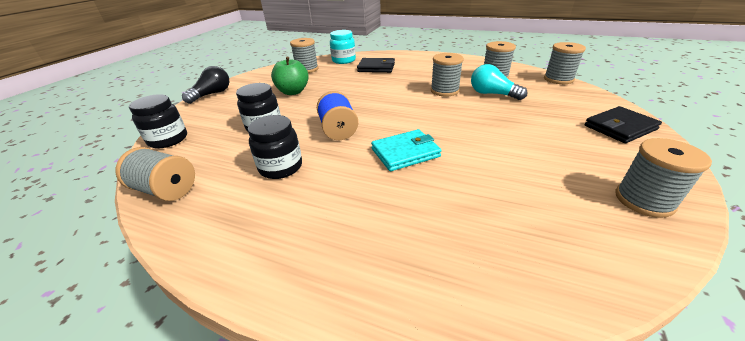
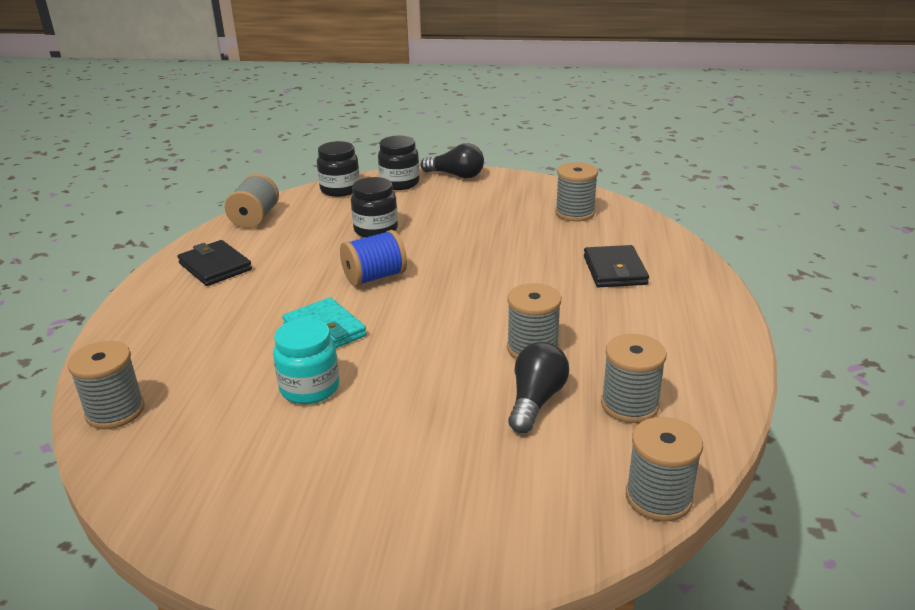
camera: 75 degrees right, 5 degrees down
(281, 167) = (291, 260): black jar -> black jar (399, 183)
(293, 92) = (481, 223): green apple -> none
(343, 60) = (635, 235): turquoise jar -> turquoise jar (309, 388)
(492, 94) = (535, 400): turquoise light bulb -> black light bulb
(619, 127) = (427, 544): black wallet -> black wallet (215, 266)
(643, 200) = (221, 516): grey spool -> grey spool (115, 411)

